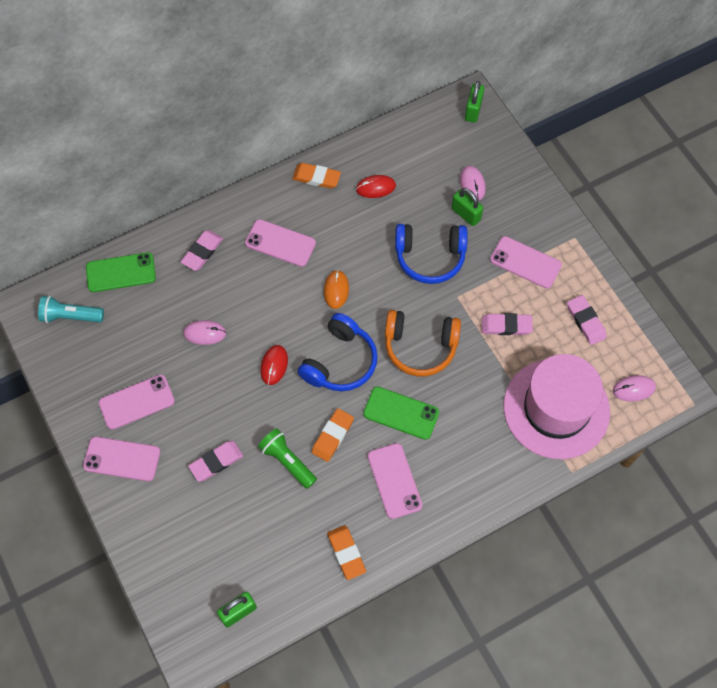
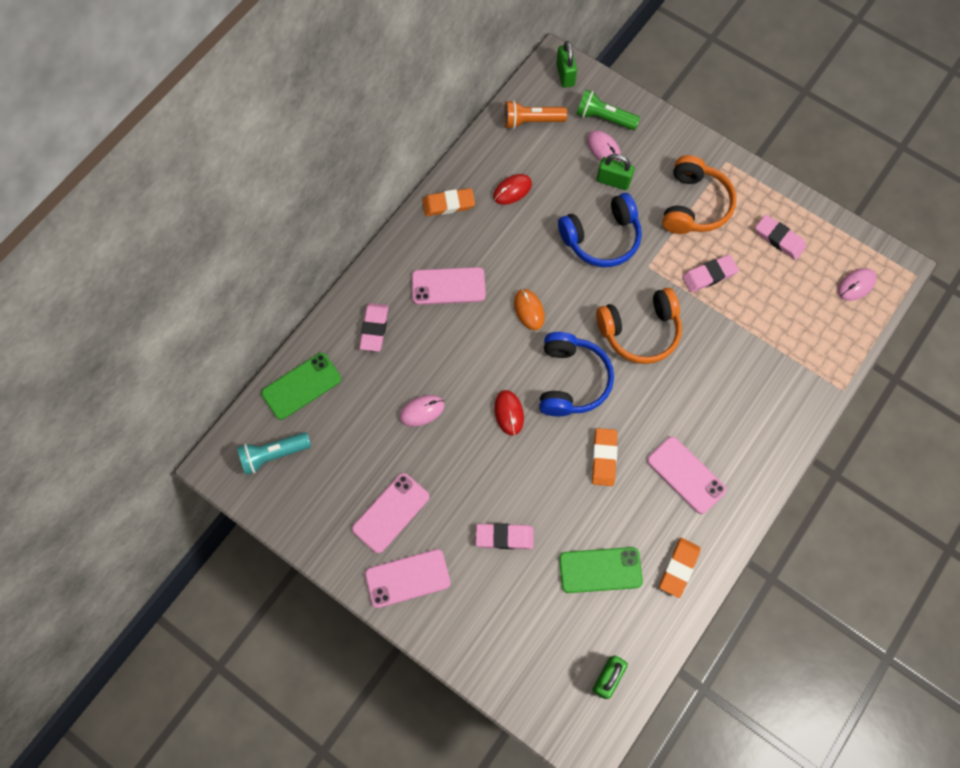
camera: 25 degrees left, 5 degrees up
(216, 462) = (504, 537): pink eraser -> pink eraser turned 60 degrees clockwise
(287, 461) = (574, 503): green flashlight -> green flashlight (604, 118)
(346, 553) = (679, 568): orange eraser -> orange eraser turned 75 degrees clockwise
(401, 413) = (656, 405): green phone -> green phone (600, 570)
(423, 137) = (531, 121): none -> orange flashlight
(525, 262) = (694, 205): pink phone -> orange headphones
(556, 408) = (797, 335): pink hat -> none

